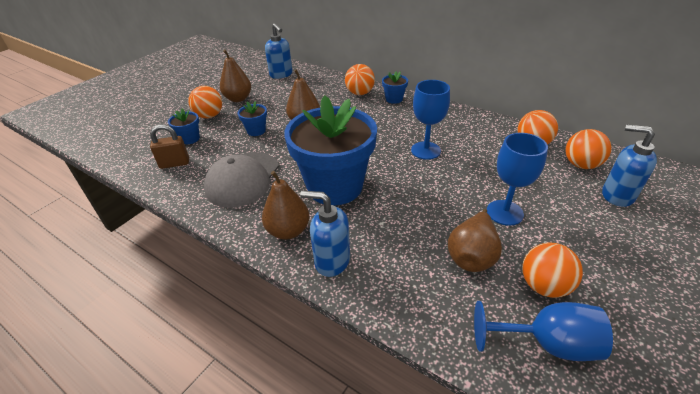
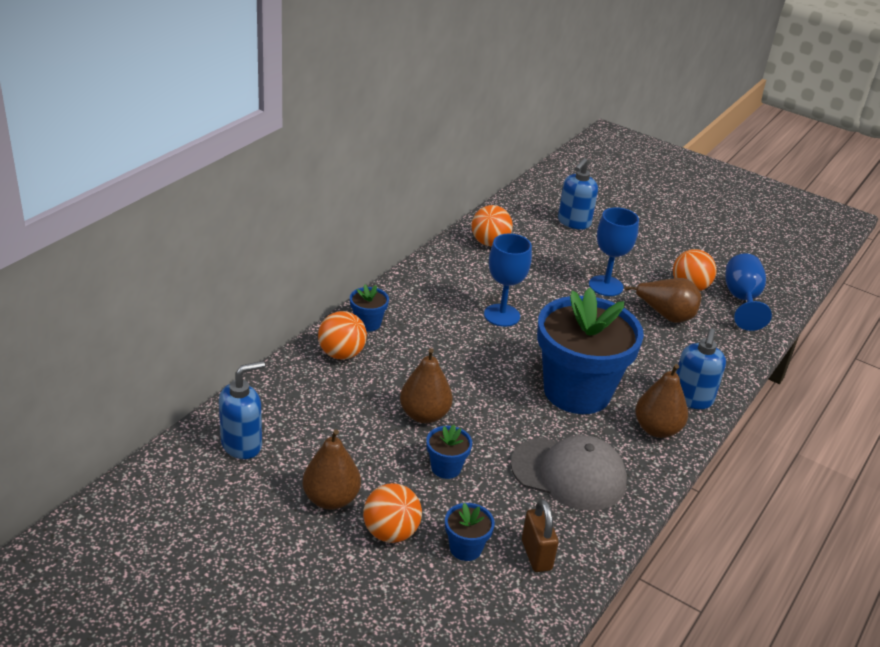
camera: 95 degrees left, 5 degrees down
(581, 165) = (527, 226): orange ball -> none

